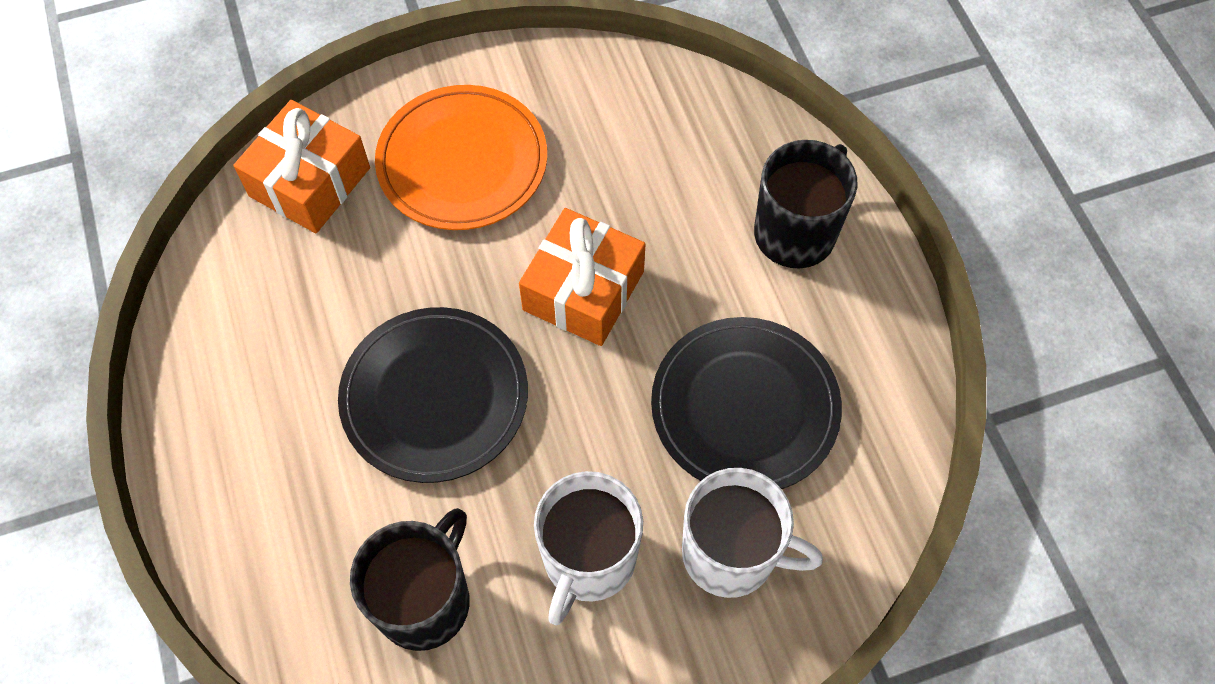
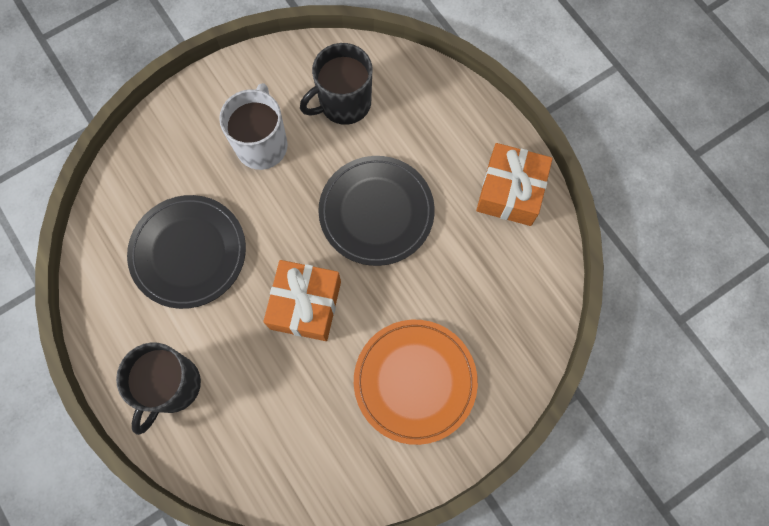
camera: 165 degrees right, 10 degrees up
(310, 182) = (512, 337): orange gift -> orange gift (510, 191)
(425, 600) = (344, 103): black mug -> black mug turned 45 degrees clockwise
(731, 554) = (184, 167): white mug -> none

